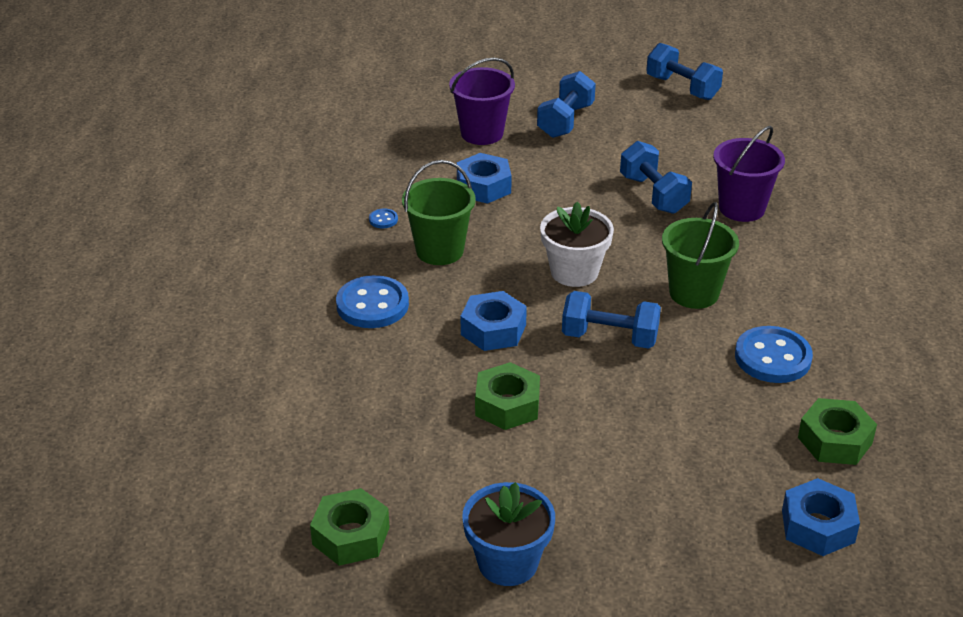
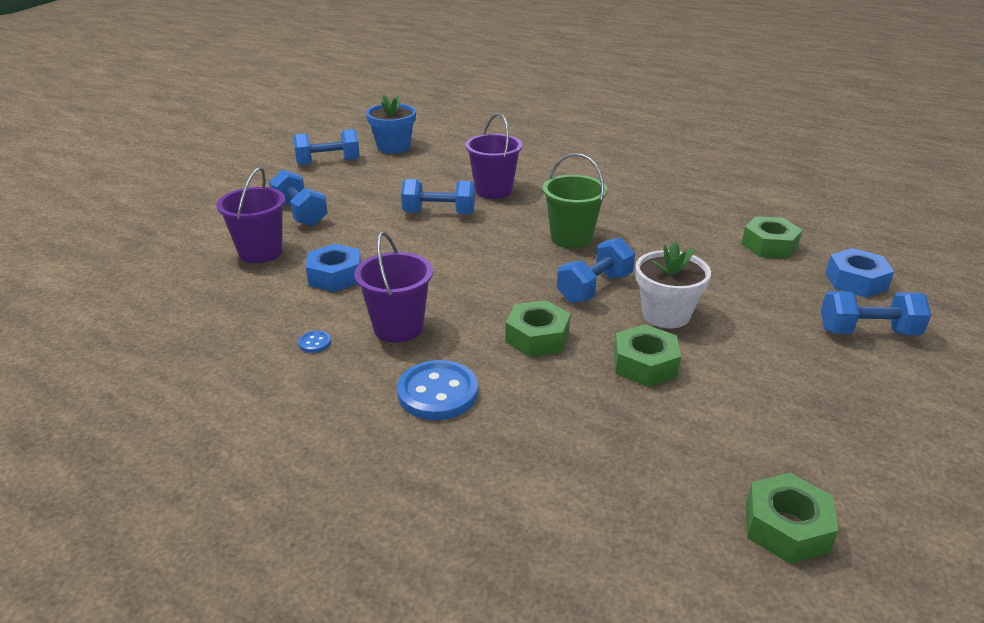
camera: 60 degrees left, 5 degrees down
(439, 251) = (398, 328): green bucket -> purple bucket
(493, 330) = (537, 337): blue nut -> green nut
(508, 562) = (856, 435): blue flower pot -> blue flower pot (393, 147)
(574, 272) = (498, 275): white flower pot -> white flower pot (666, 314)
(706, 549) = (867, 332): none -> blue dumbbell
(772, 357) = (667, 236): blue button -> none

